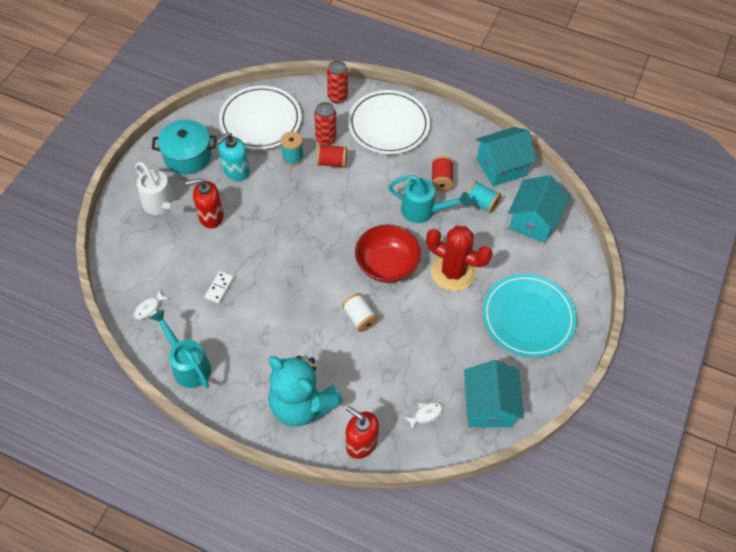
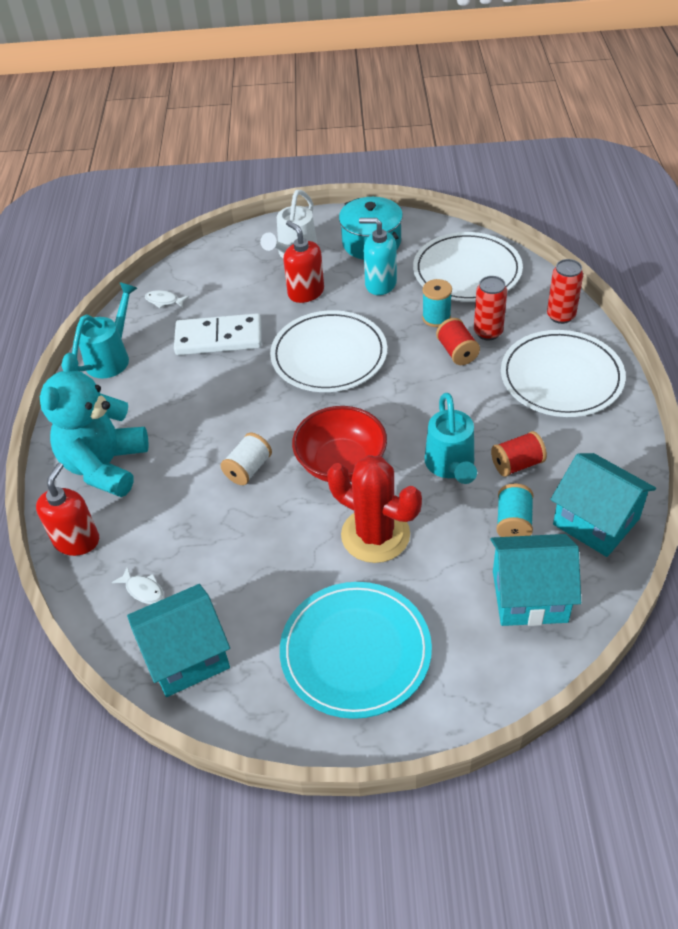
camera: 70 degrees right, 10 degrees down
(219, 288) = (218, 338): white domino -> white domino, size x2.12
(285, 230) = (329, 355): none -> white plate
(453, 272) = (375, 535): red cactus -> red cactus turned 60 degrees counterclockwise

